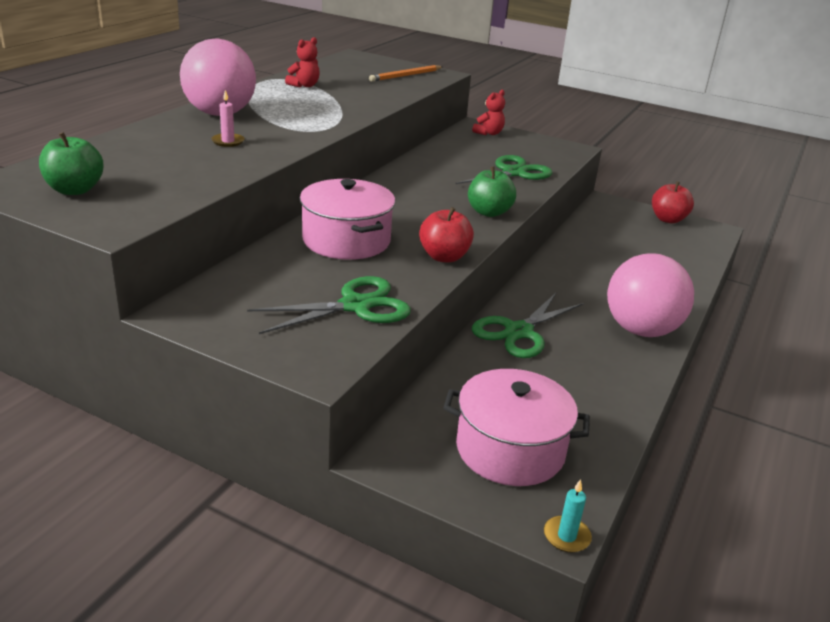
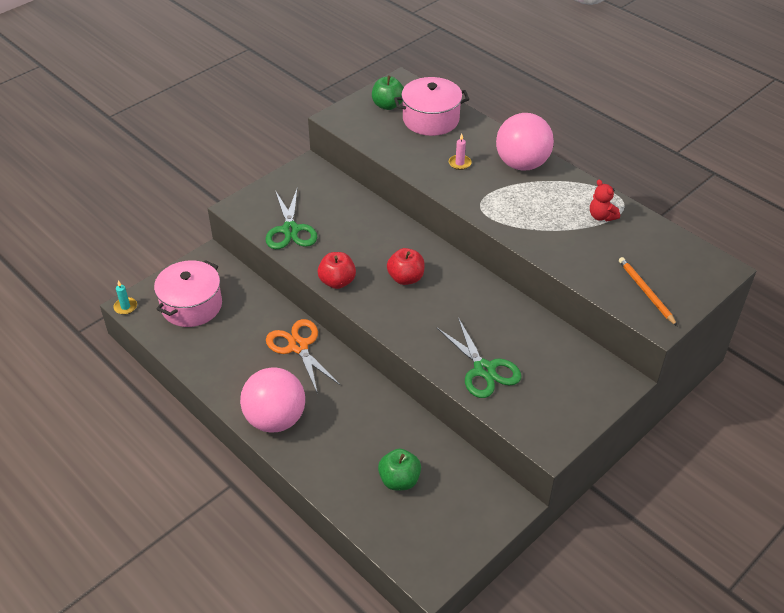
camera: 110 degrees right, 15 degrees up
(346, 240) = (375, 240): pink pot -> pink pot (431, 119)
(489, 133) = (597, 384): red teddy bear -> none
(489, 212) = (403, 326): green apple -> green apple (399, 480)
(518, 332) = (298, 346): green scissors -> orange scissors
(668, 219) = (461, 543): red apple -> red apple (406, 278)

